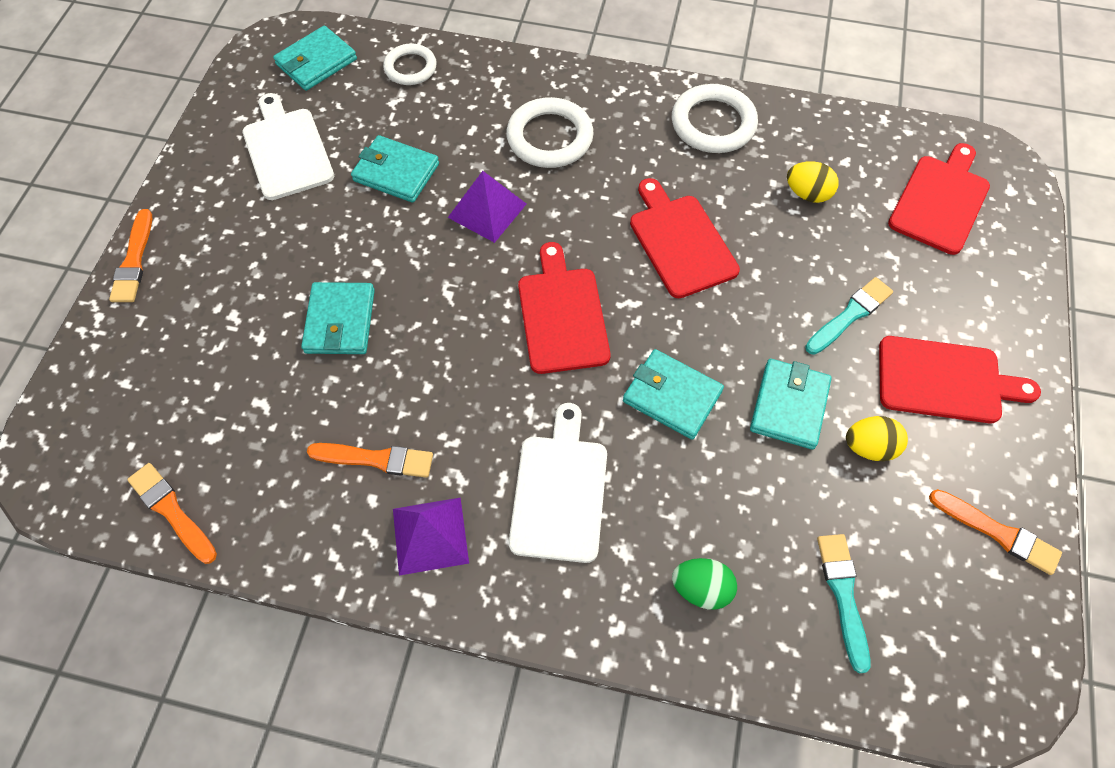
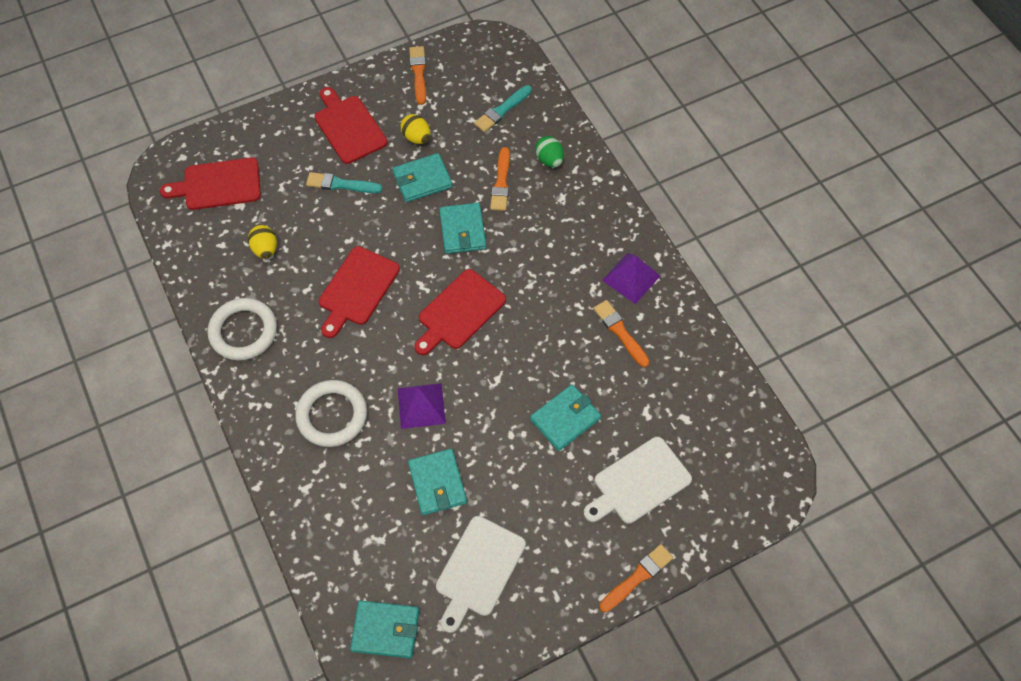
camera: 130 degrees left, 0 degrees up
(172, 511) = (734, 399): orange brush -> orange brush (501, 182)
(410, 68) = (338, 557): white ring -> none
(560, 491) = (558, 242): white cutting board -> white cutting board (638, 482)

